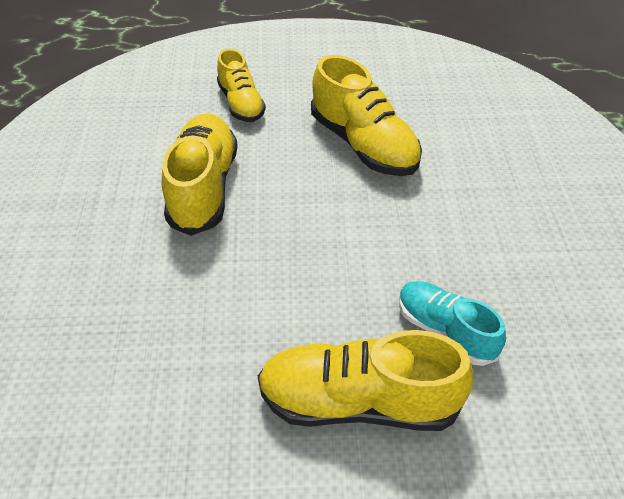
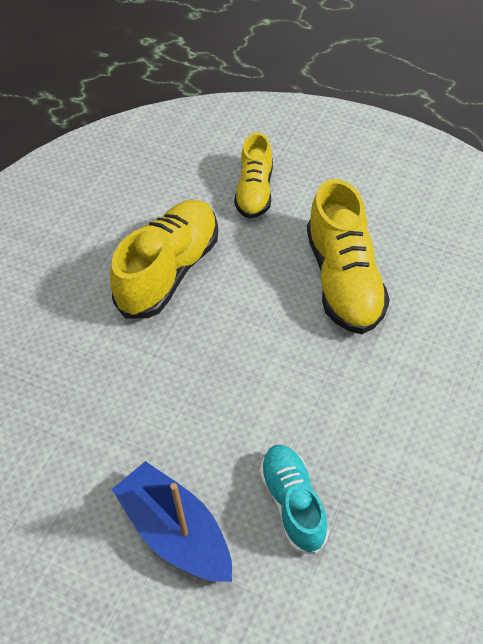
camera: 30 degrees right, 5 degrees up
(358, 402) = (176, 532): yellow shoe -> blue boat

